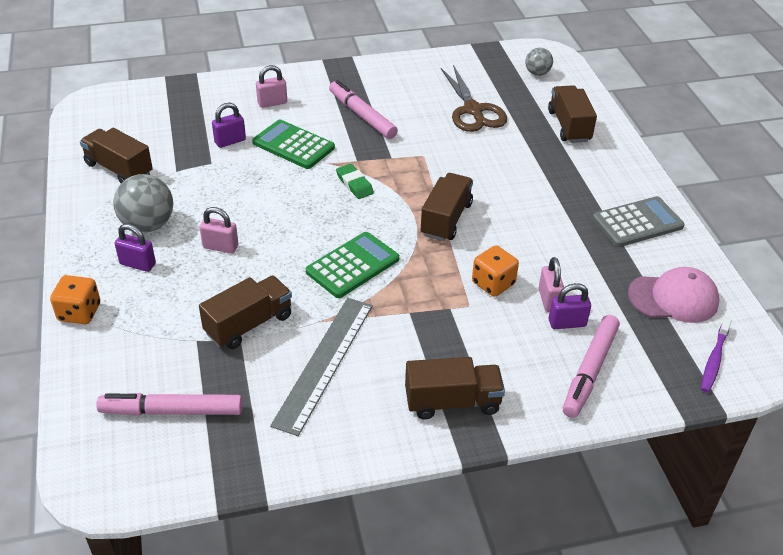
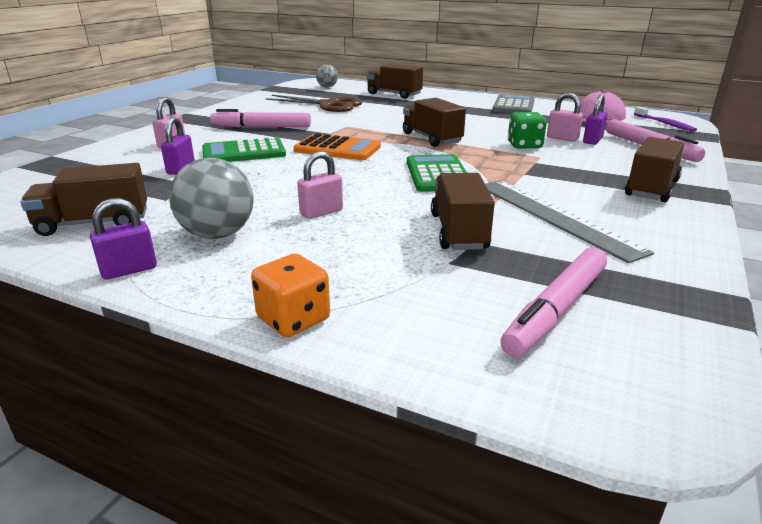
camera: 50 degrees left, 15 degrees down
(138, 264) = (270, 258): purple padlock -> purple padlock (129, 270)
(354, 184) = (337, 149): green eraser -> orange calculator
(493, 283) = (524, 145): orange dice -> green dice

